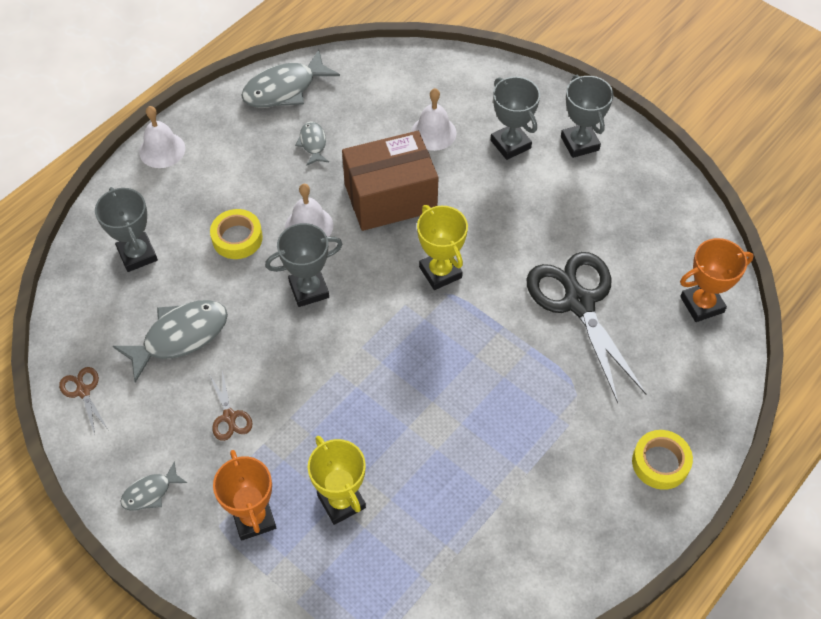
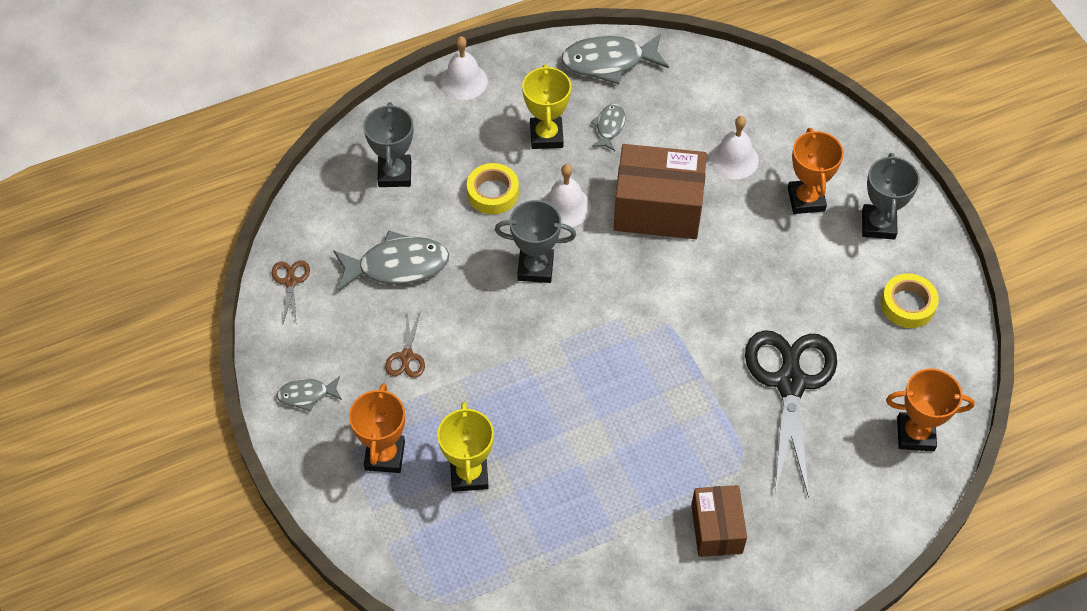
camera: 25 degrees right, 0 degrees up
(440, 272) = (669, 300): yellow trophy -> yellow trophy (546, 136)
(510, 144) = (806, 199): grey trophy -> orange trophy
(584, 456) = (716, 529): none -> brown box
(660, 463) = (787, 566): yellow tape -> yellow tape (907, 305)

